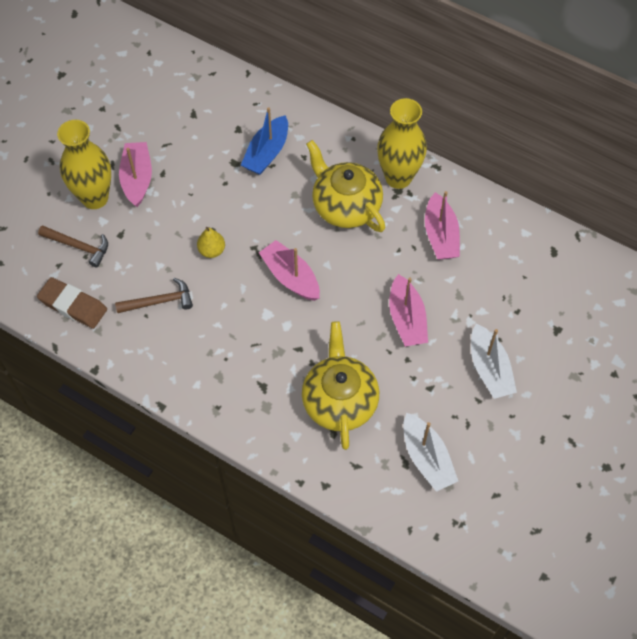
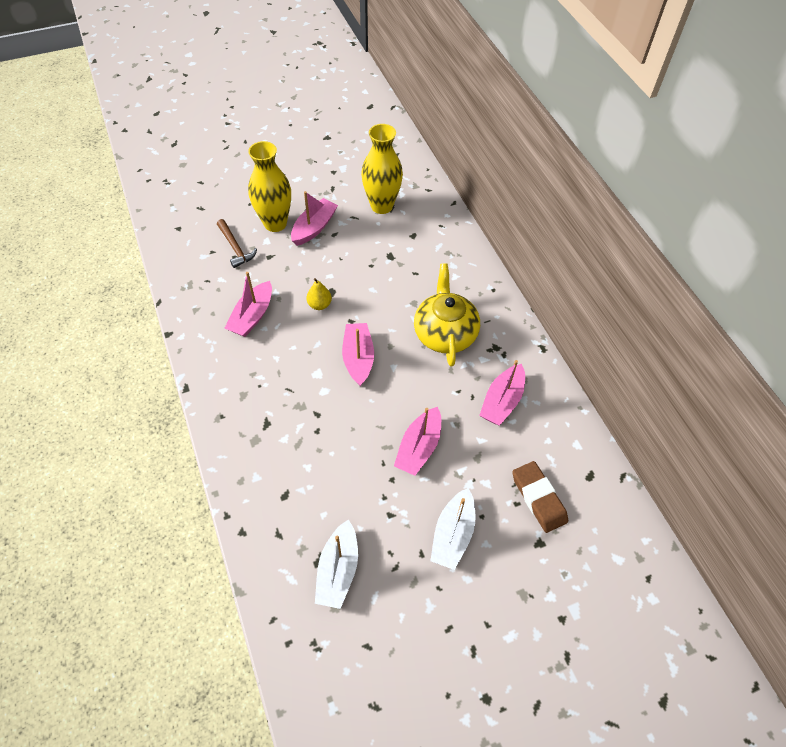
camera: 35 degrees right, 5 degrees down
(73, 305) = (195, 283): brown eraser -> brown eraser (538, 498)
(159, 301) = (252, 316): brown hammer -> pink boat
(267, 153) = (419, 262): blue boat -> none
(339, 400) = (311, 474): yellow teapot -> none
(398, 177) = (504, 338): yellow vase -> yellow vase (381, 206)

